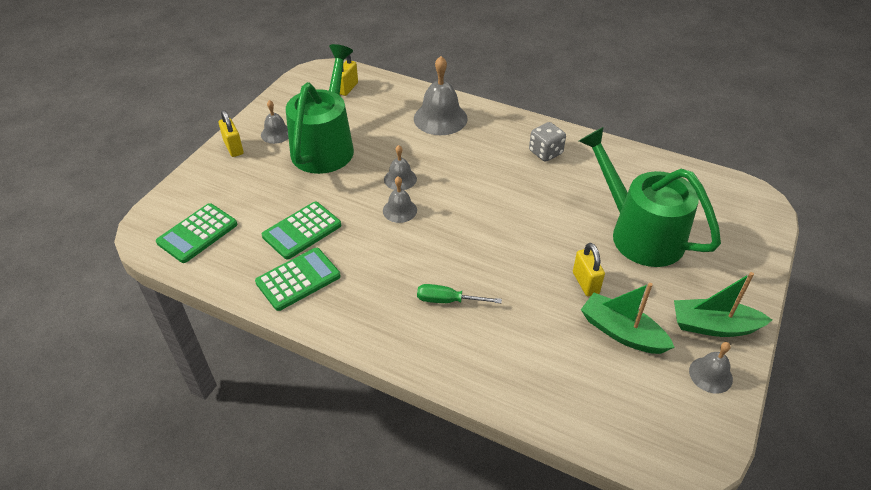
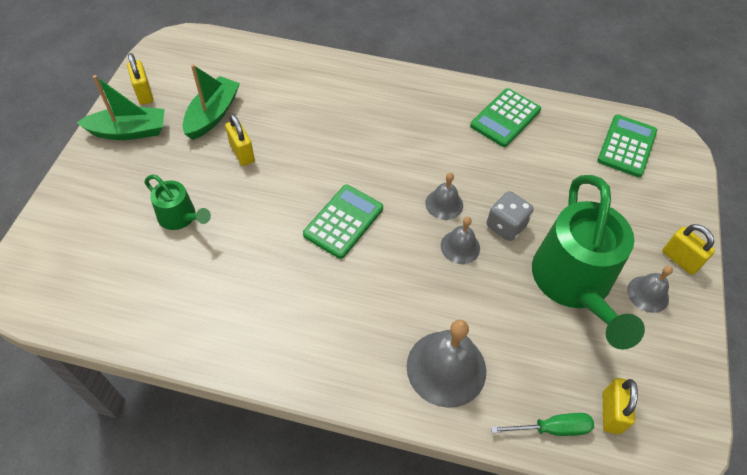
camera: 165 degrees right, 10 degrees up
(302, 231) = (531, 164): green calculator -> green calculator (343, 221)
(448, 300) = (367, 119): green screwdriver -> green screwdriver (552, 428)
(545, 153) = (288, 324): grey dice -> grey dice (506, 226)
(622, 332) = (212, 115): green boat -> green boat turned 90 degrees counterclockwise
(638, 233) = (181, 217): green watering can -> green watering can, size x0.49
(710, 375) = (144, 93): grey bell -> yellow padlock

